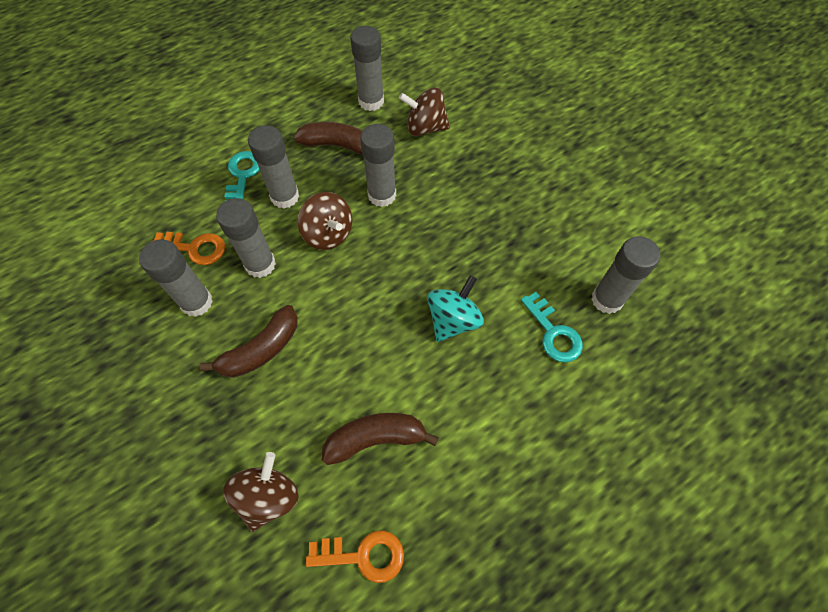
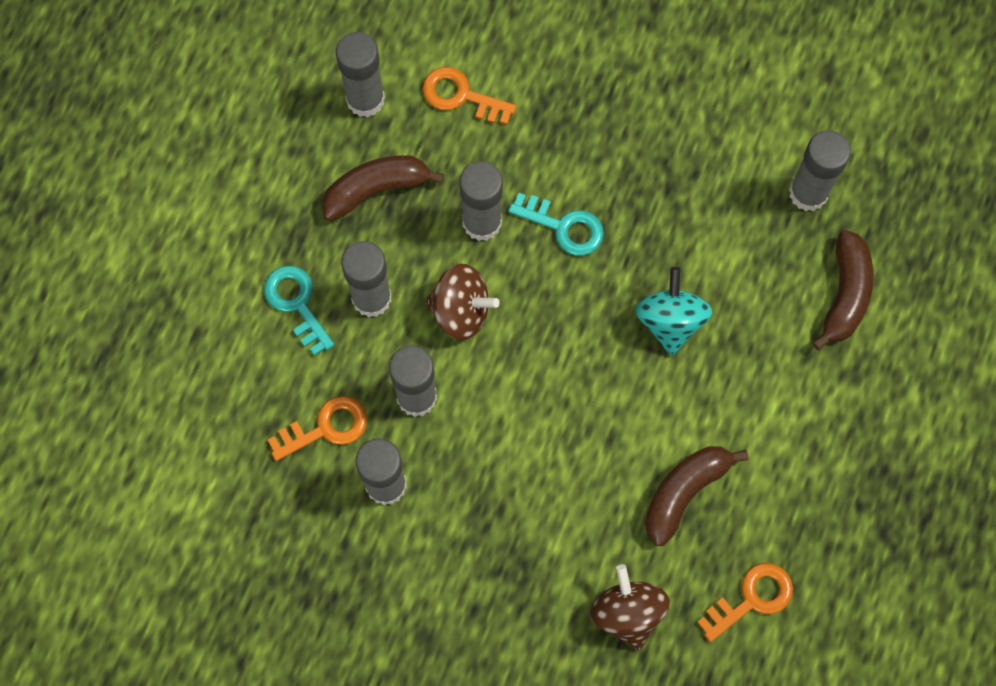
camera: 35 degrees left, 10 degrees up
(261, 350) = (500, 486): brown banana -> brown banana (845, 295)
(425, 128) = (461, 96): brown spinning top -> orange key
(553, 333) = (778, 267): turquoise key -> turquoise key (563, 226)

